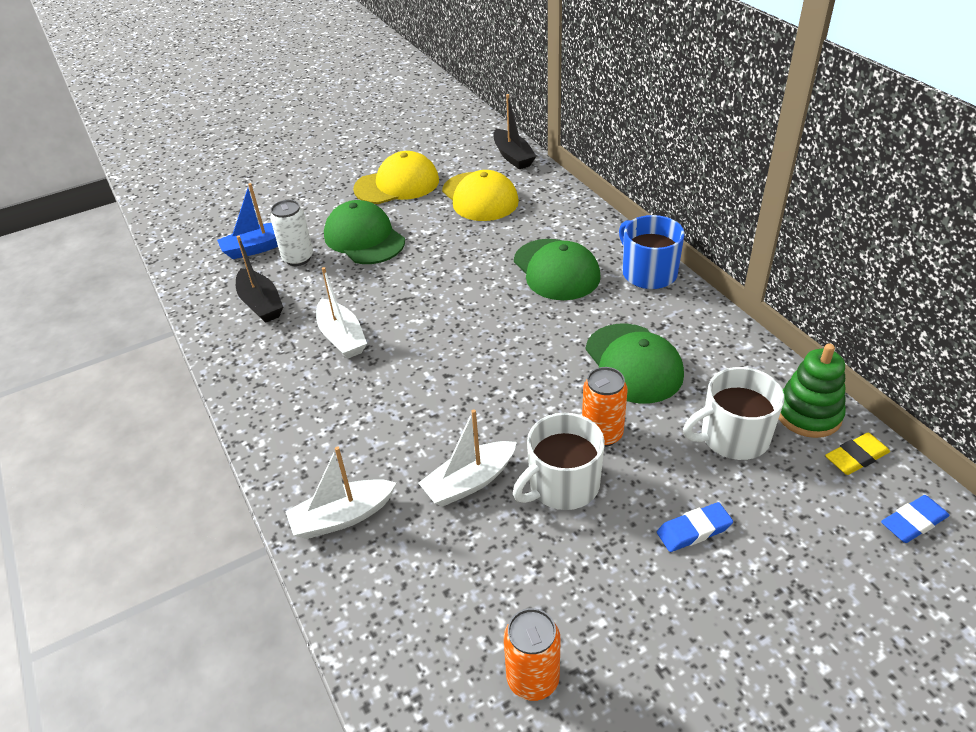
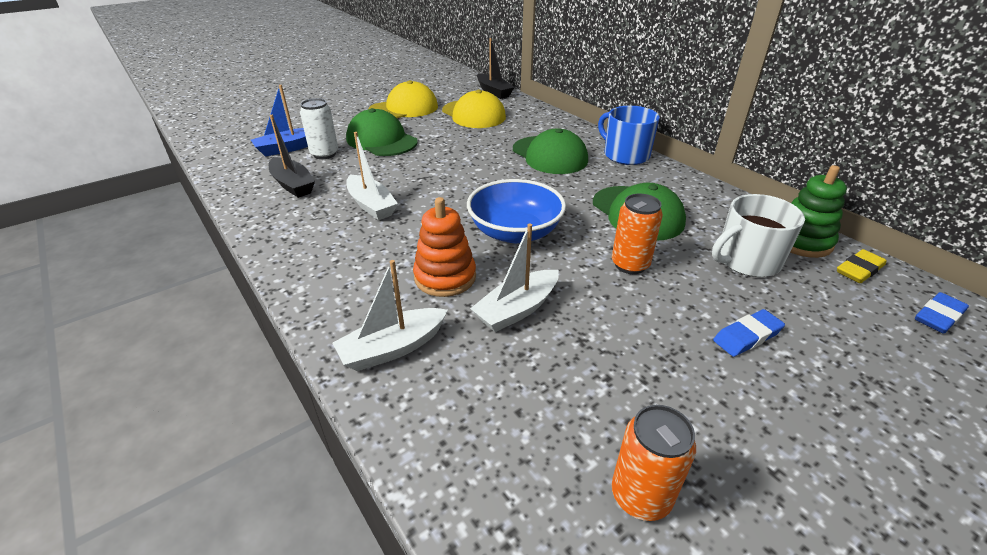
camera: 10 degrees left, 5 degrees down
(405, 438) = (445, 277): none -> orange stacking toy
(489, 383) = (515, 232): none -> blue bowl
(562, 485) = (608, 306): white mug -> none

